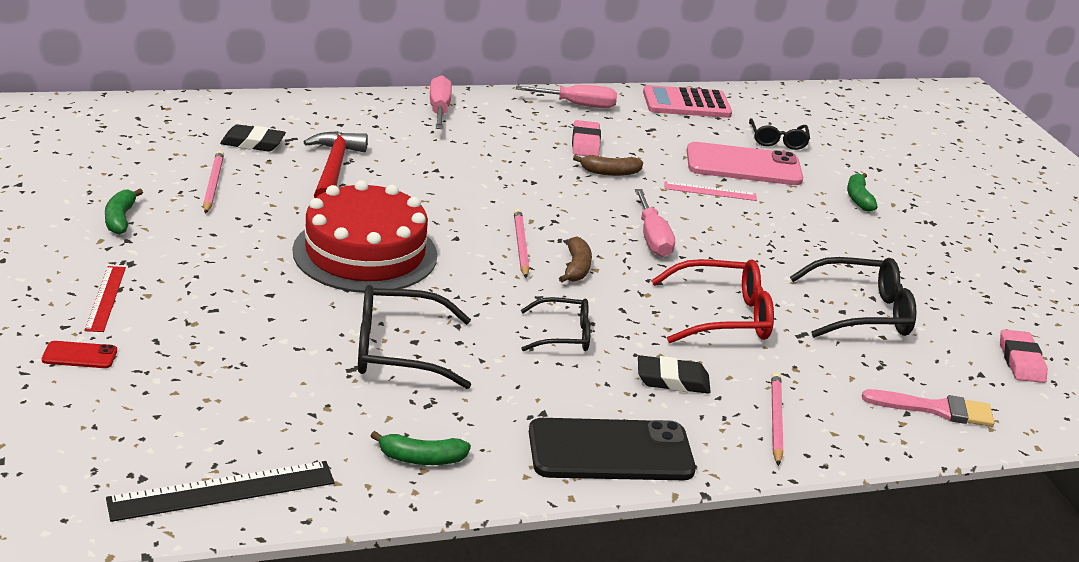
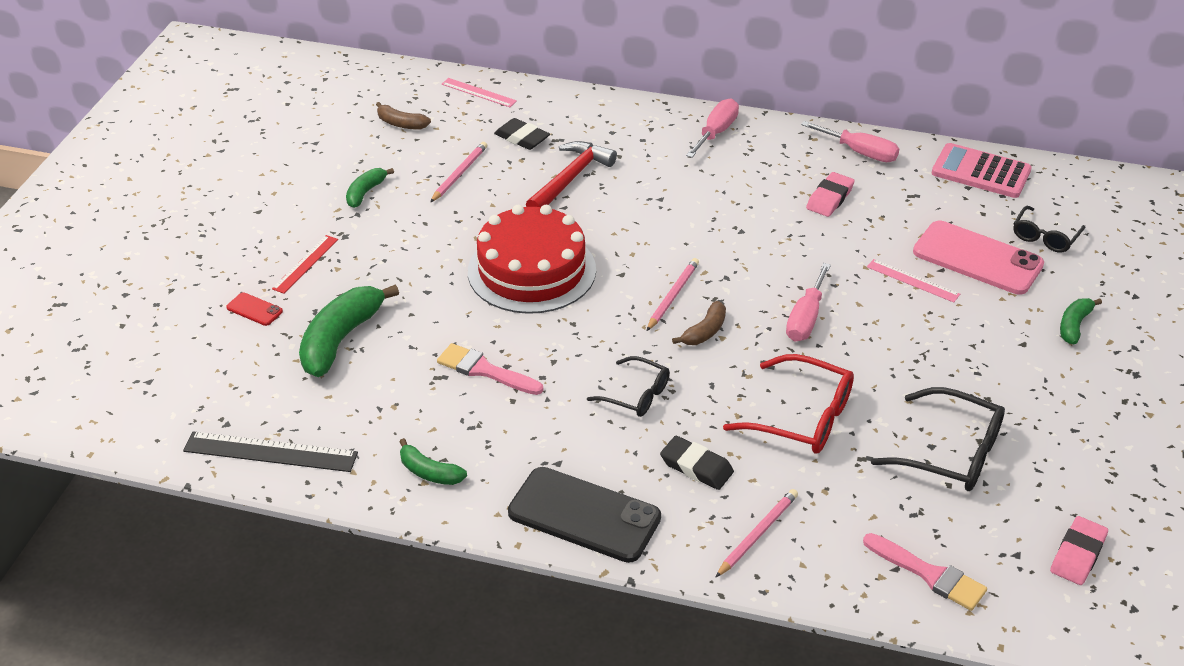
camera: 35 degrees right, 10 degrees up
(171, 112) = (478, 92): none -> pink ruler
(211, 360) = (341, 339): none -> green banana
(396, 350) = (485, 370): black glasses -> pink brush
(609, 172) = (826, 236): brown banana -> brown banana (401, 124)

